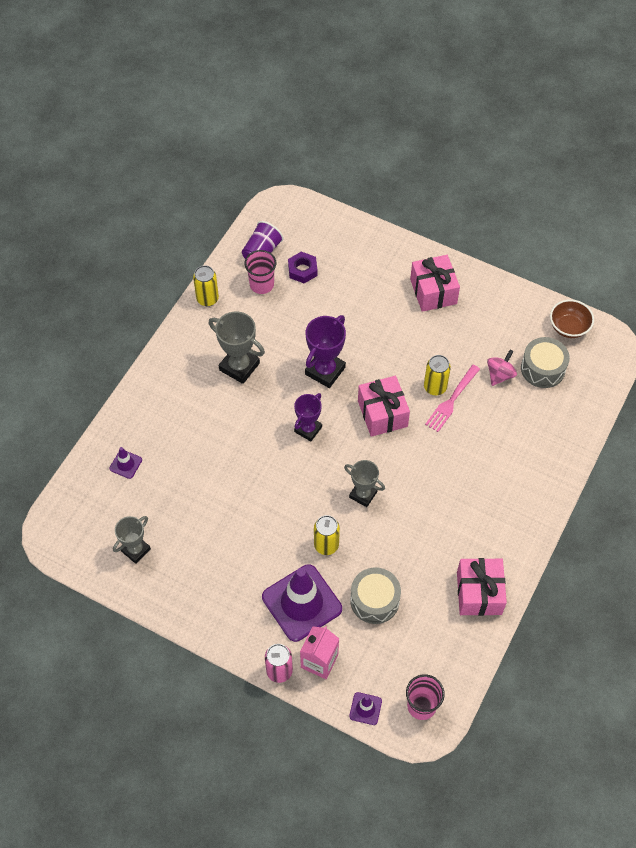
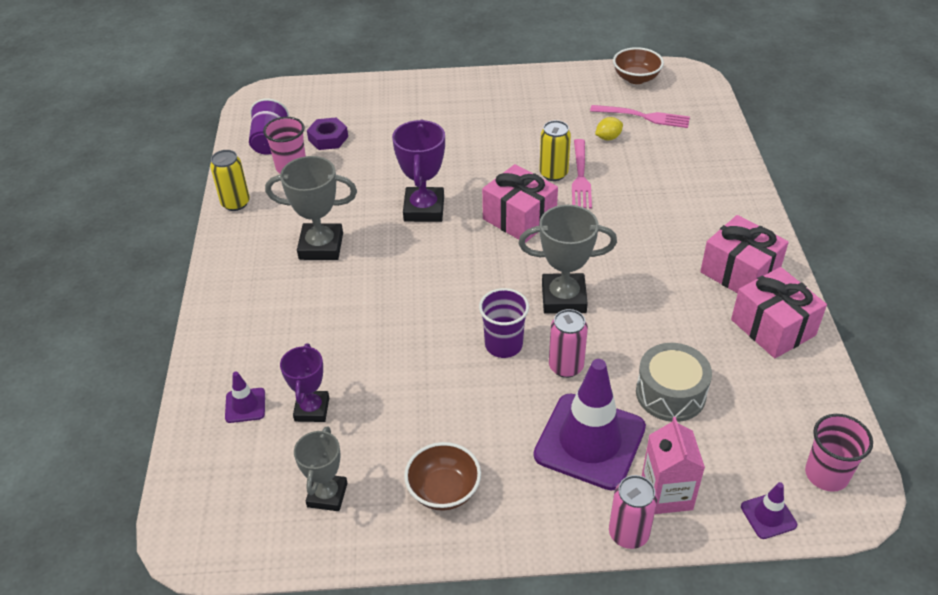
camera: 30 degrees left, 15 degrees down
(199, 584) = (444, 490): none -> brown bowl
(300, 508) = (503, 345): none -> purple cup
(308, 429) = (449, 268): purple trophy -> purple trophy (312, 409)
(326, 545) = (566, 367): yellow can -> pink can
(363, 494) = (563, 298): grey trophy -> grey trophy, size x1.50
(433, 291) = (481, 103): pink gift -> pink gift (739, 272)
(500, 375) = (608, 138): pink spinning top -> yellow lemon
(543, 369) = (643, 117): grey drum -> pink fork

